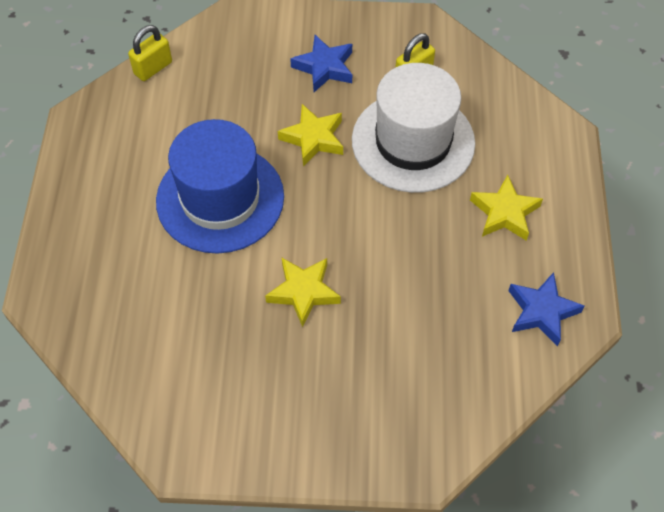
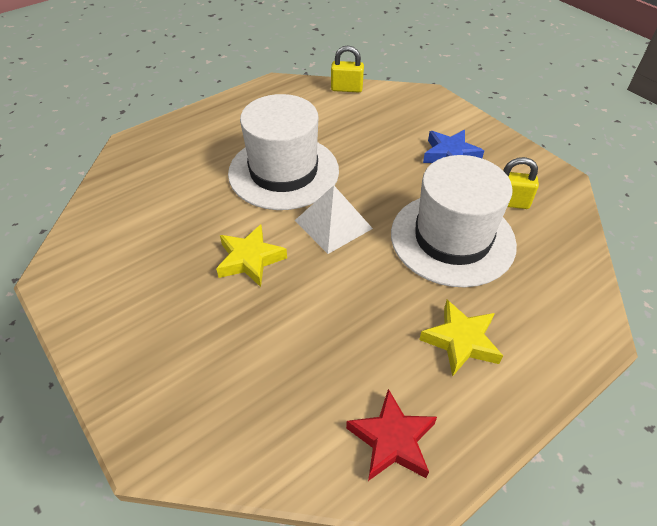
camera: 50 degrees right, 10 degrees down
(220, 198) = (283, 172): blue hat -> white hat
(313, 138) = (386, 185): yellow star -> none
(321, 207) = (333, 224): none -> white pyramid
(541, 311) = (392, 440): blue star -> red star

